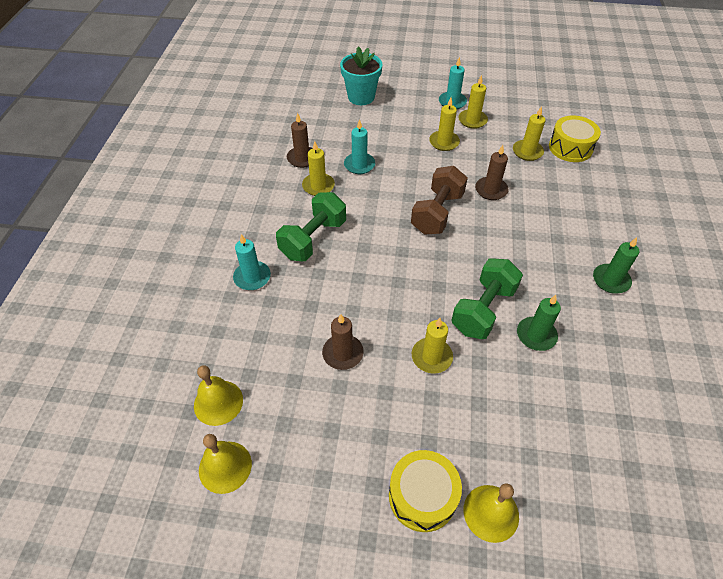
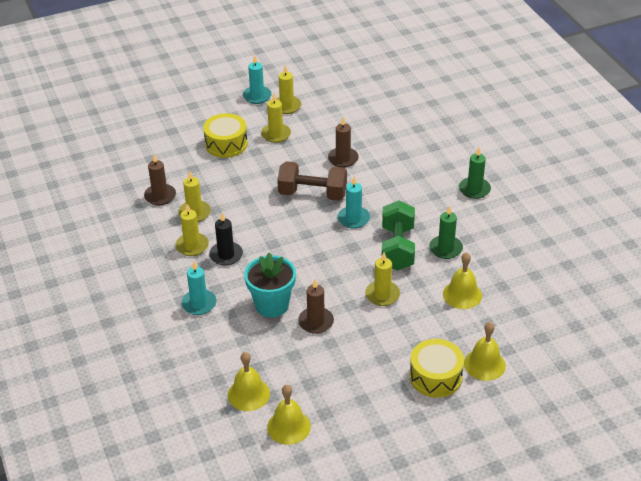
camera: 30 degrees left, 10 degrees down
(313, 239) = (226, 255): green dumbbell -> black candle
(359, 165) = (216, 181): turquoise candle -> turquoise candle (353, 219)
(361, 97) = (169, 122): turquoise flower pot -> turquoise flower pot (272, 305)
(437, 213) = (312, 194): brown dumbbell -> brown dumbbell turned 75 degrees counterclockwise
(520, 402) = (462, 294): none -> yellow bell
(527, 152) = (351, 116): yellow candle -> yellow candle (192, 246)
(570, 148) = (384, 99): yellow drum -> yellow drum (226, 144)

